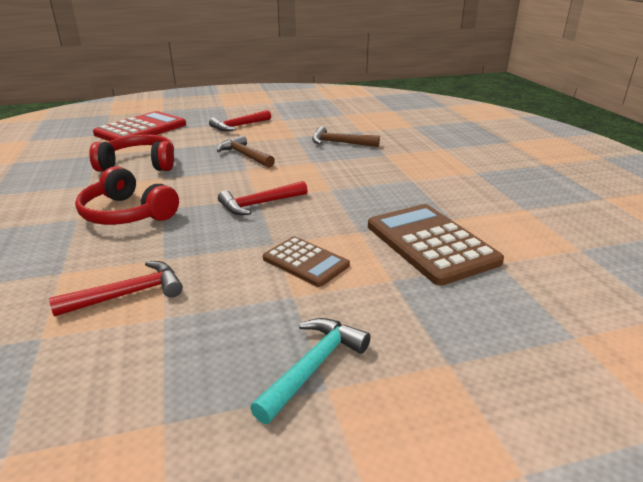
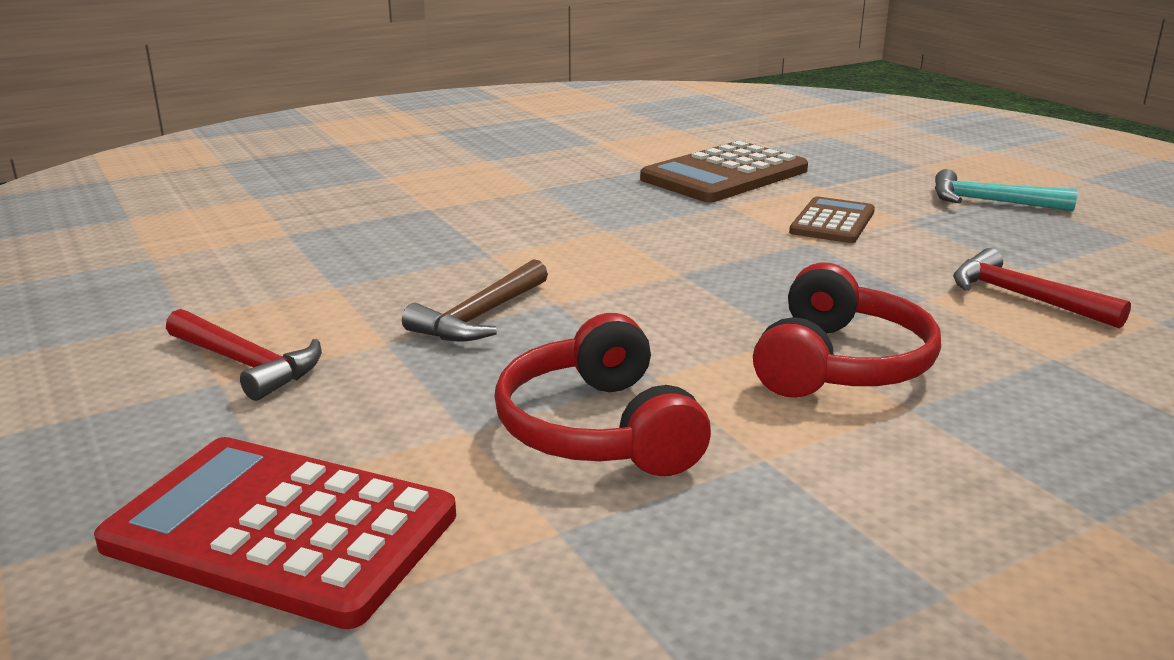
camera: 105 degrees left, 5 degrees down
(259, 204) = (702, 267): red hammer -> none
(340, 143) = (372, 243): brown hammer -> none

